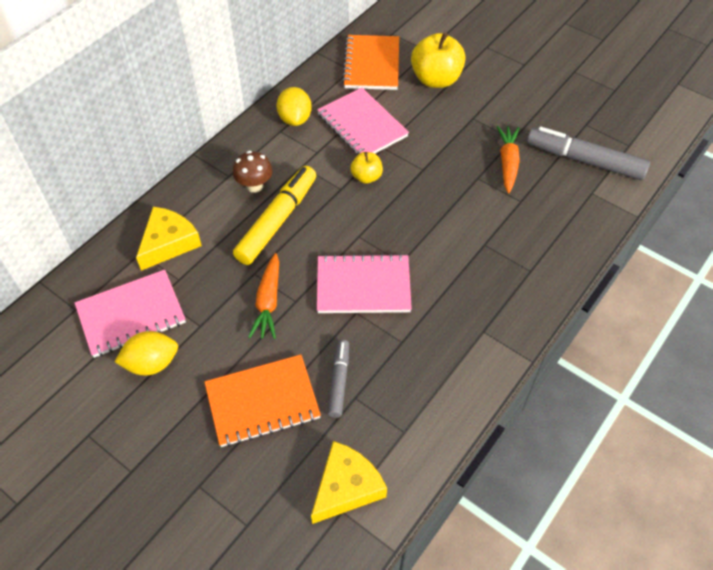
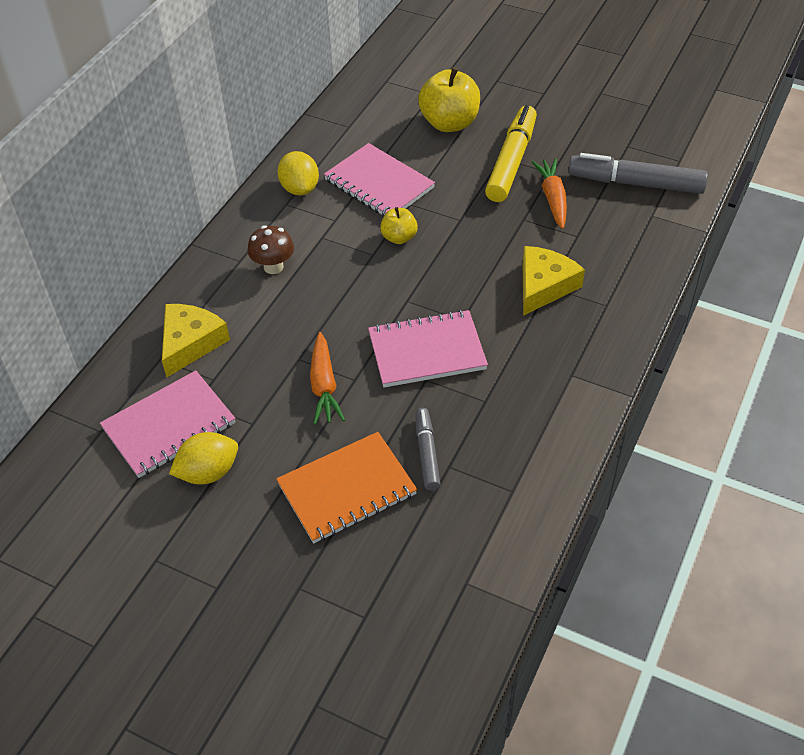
camera: 10 degrees left, 5 degrees down
(277, 221) = (310, 299): yellow marker -> yellow marker (511, 161)
(346, 487) = (465, 558): yellow cheese -> yellow cheese (544, 286)
(371, 64) = (372, 118): orange notebook -> none

